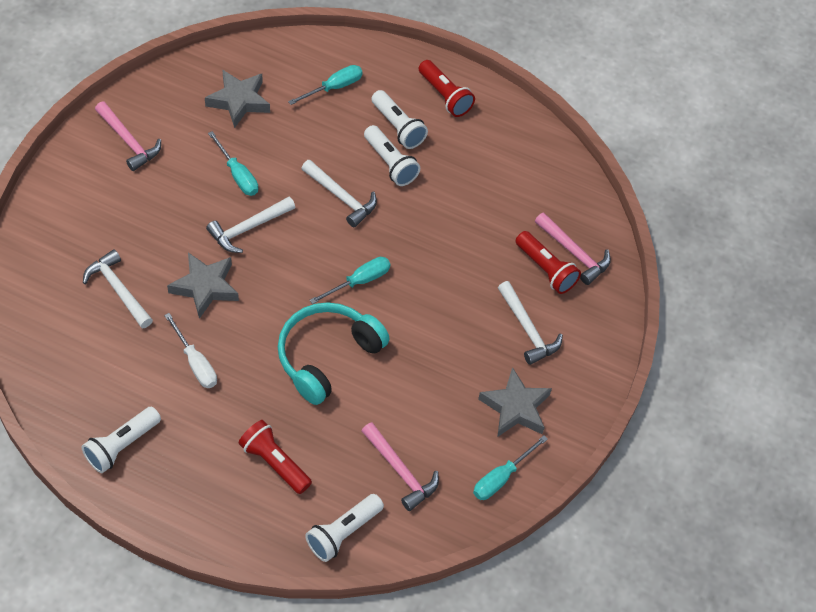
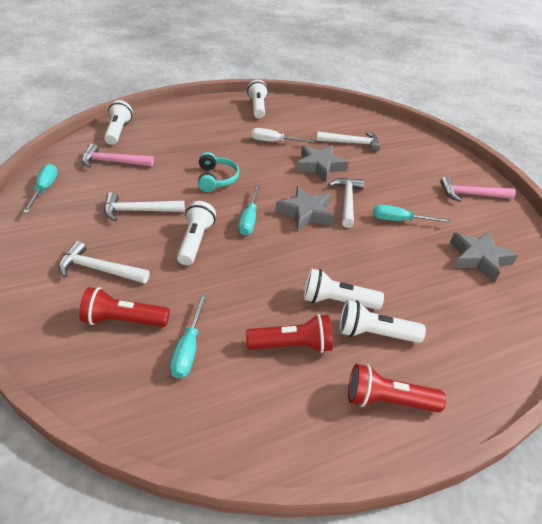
camera: 135 degrees right, 15 degrees down
(274, 462) = (184, 134): red flashlight -> red flashlight (292, 345)
(327, 356) = (216, 179): turquoise headphones -> turquoise headphones, size x0.61
(334, 87) = (458, 322): turquoise screwdriver -> turquoise screwdriver (188, 348)
(341, 197) = (330, 254): white hammer -> white hammer (139, 211)
(429, 296) = (195, 241): none -> white flashlight
(515, 407) = (66, 223): grey star -> grey star (305, 213)
(574, 253) = (109, 353): pink hammer -> none

